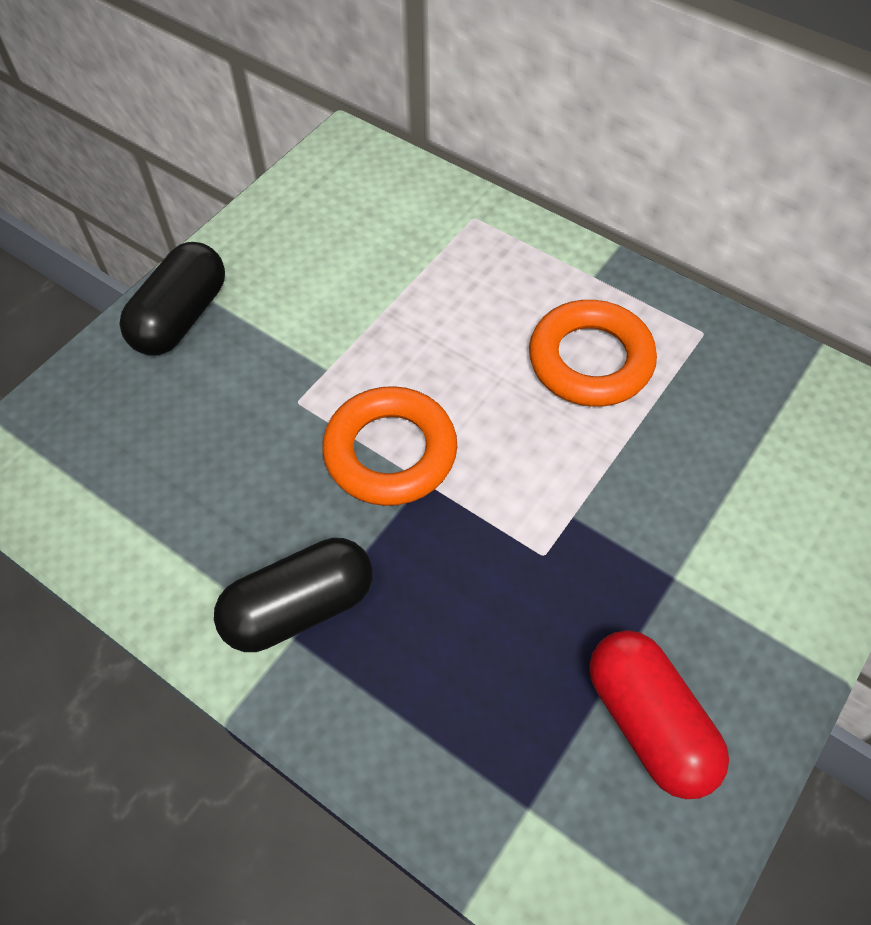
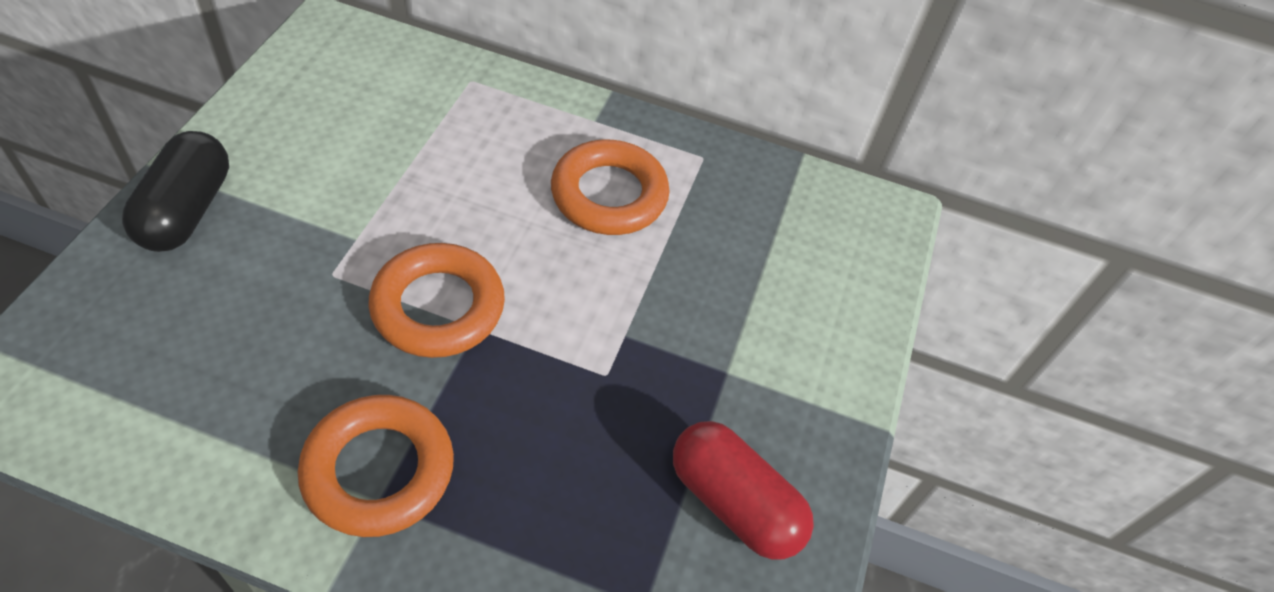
camera: 25 degrees left, 5 degrees down
(299, 607) = (378, 470): black capsule -> orange ring

